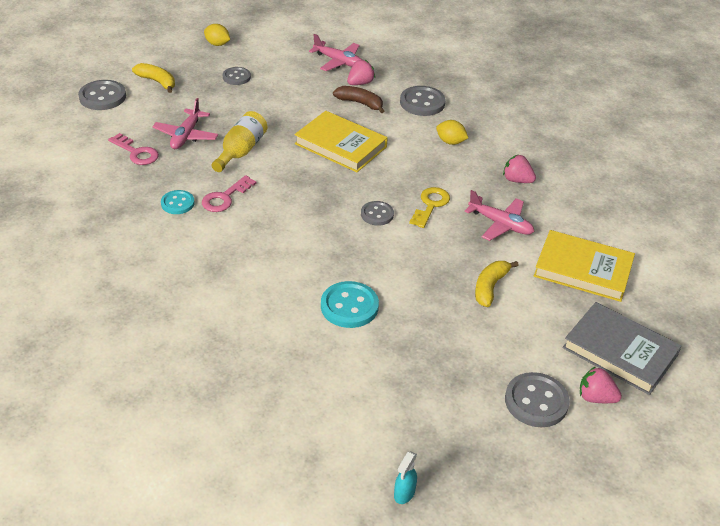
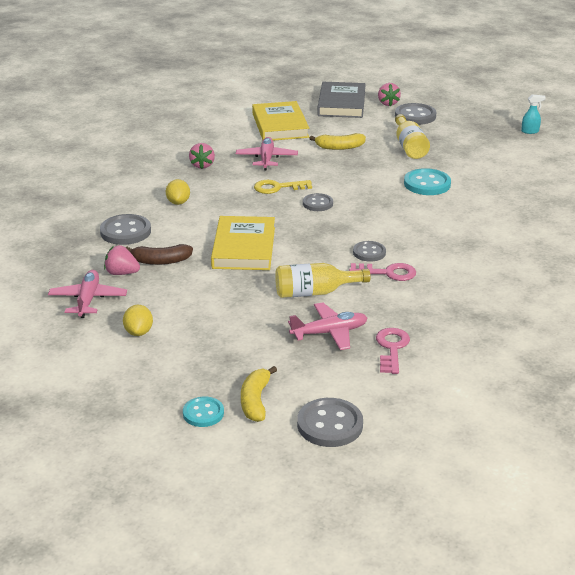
camera: 120 degrees left, 10 degrees down
(177, 203) = (426, 292): turquoise button -> turquoise button (203, 413)
(217, 44) = (124, 398): yellow lemon -> yellow lemon (139, 332)
(236, 77) = (187, 351): grey button -> grey button (369, 252)
(360, 103) = (161, 261): brown banana -> brown banana turned 90 degrees counterclockwise
(448, 343) = (409, 147): none -> yellow bottle

